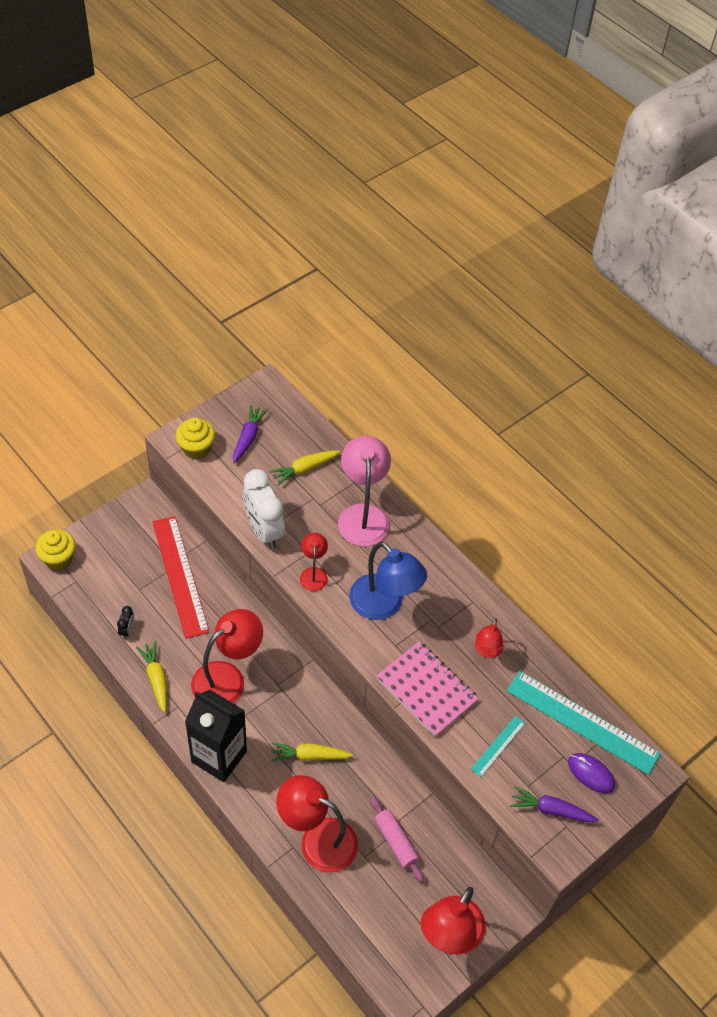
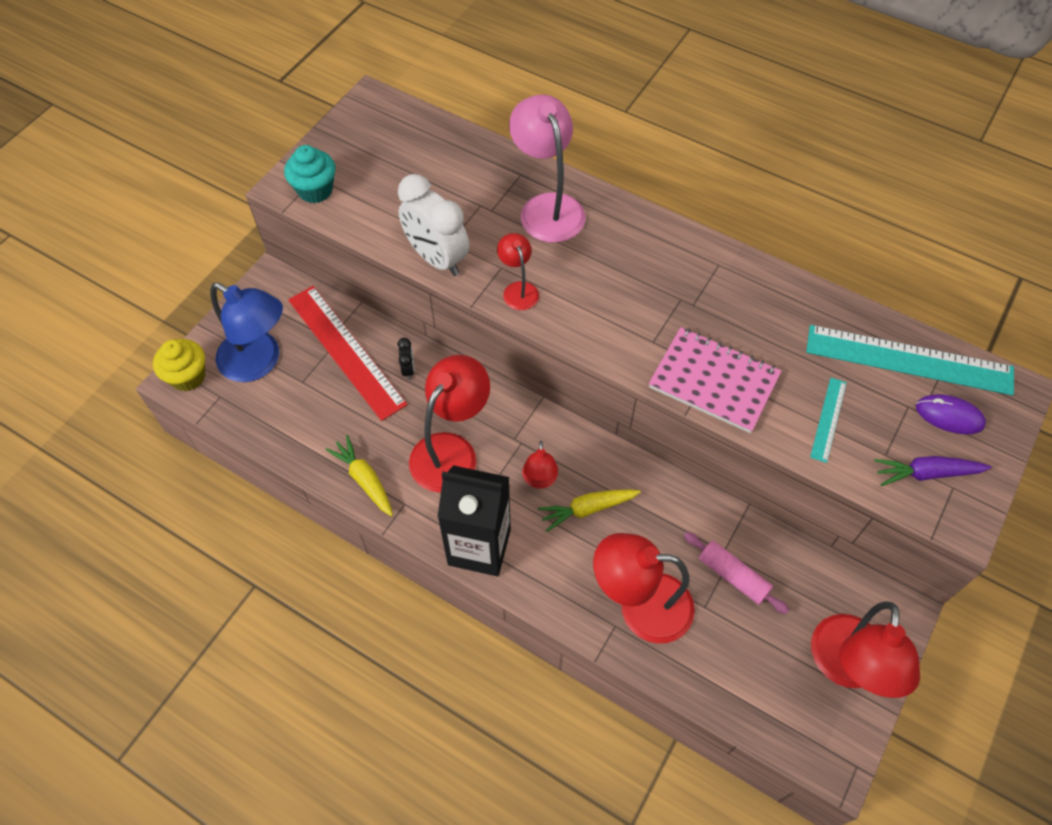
camera: 15 degrees left, 5 degrees up
(127, 630) = (306, 433): black clock -> black clock (408, 369)
(196, 448) = (315, 190): yellow cupcake -> turquoise cupcake
(248, 437) = (373, 161): purple carrot -> none
(304, 469) = (455, 176): yellow carrot -> none
(384, 605) = (618, 300): blue lamp -> blue lamp (259, 362)
(486, 651) = (761, 314): red lamp -> red lamp (540, 480)

